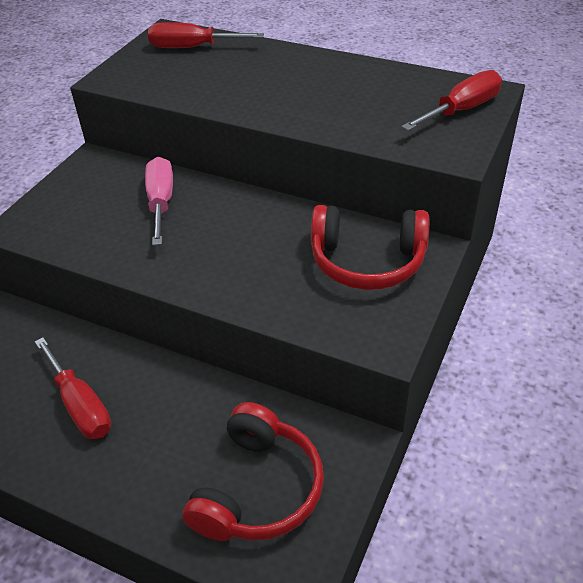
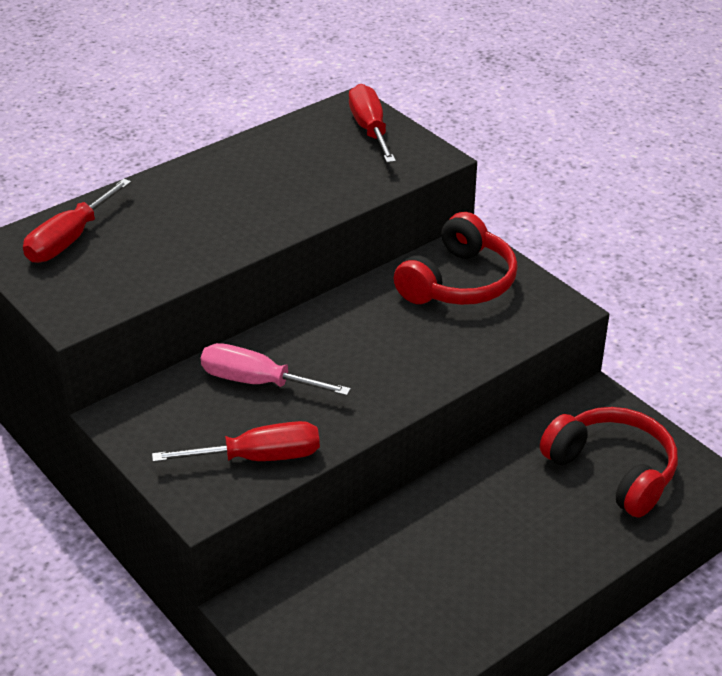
camera: 65 degrees left, 5 degrees down
(80, 405) = (443, 565): red screwdriver -> red screwdriver (259, 458)

